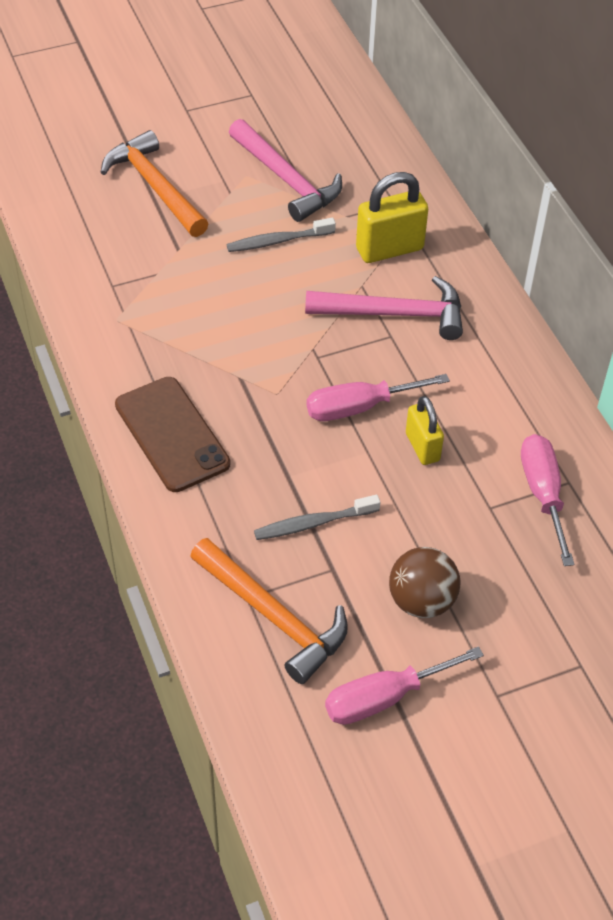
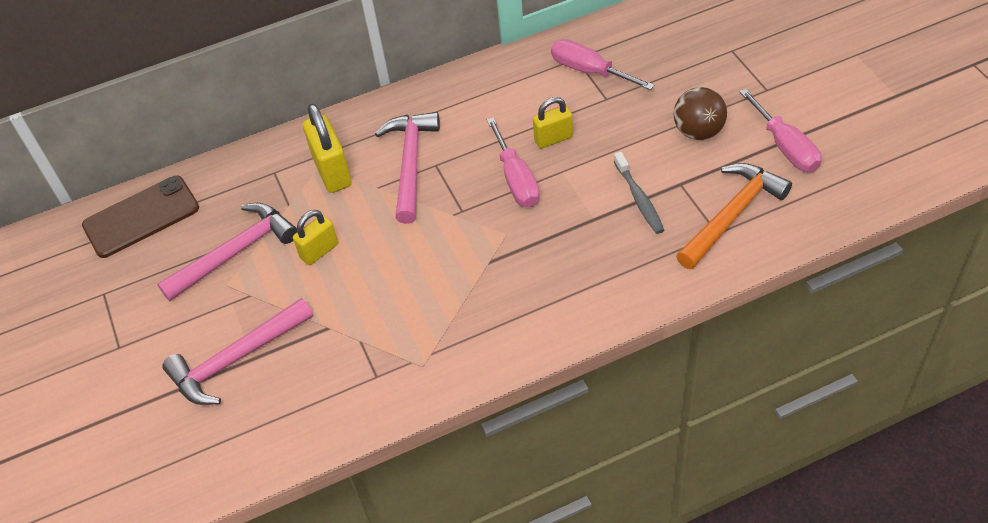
camera: 85 degrees left, 0 degrees up
(155, 187) = (236, 359): orange hammer -> pink hammer
(172, 434) = (559, 303): brown phone -> brown phone (141, 217)
(278, 241) = (319, 251): grey toothbrush -> yellow padlock
(543, 494) = (589, 71): pink screwdriver -> pink screwdriver turned 45 degrees clockwise

